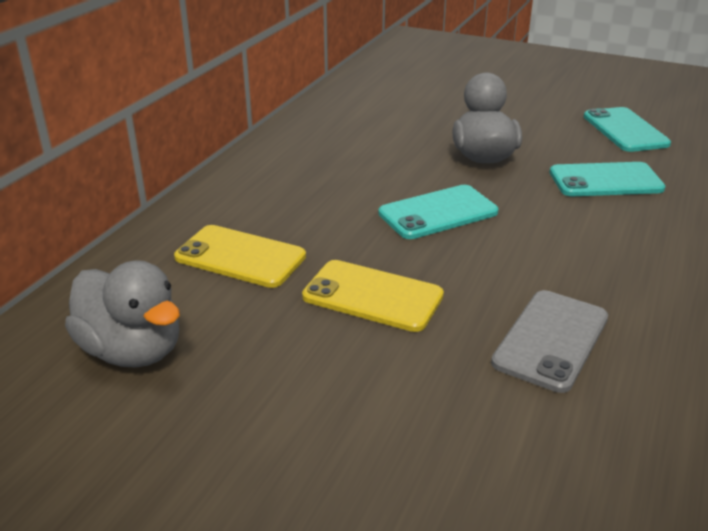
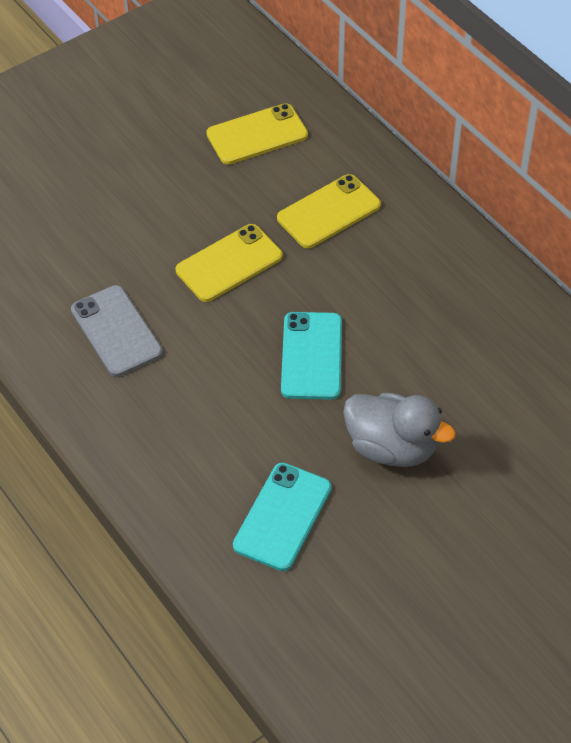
camera: 120 degrees right, 20 degrees up
(132, 351) = (257, 134): grey duck -> yellow phone
(625, 130) = (374, 622): turquoise phone -> none

